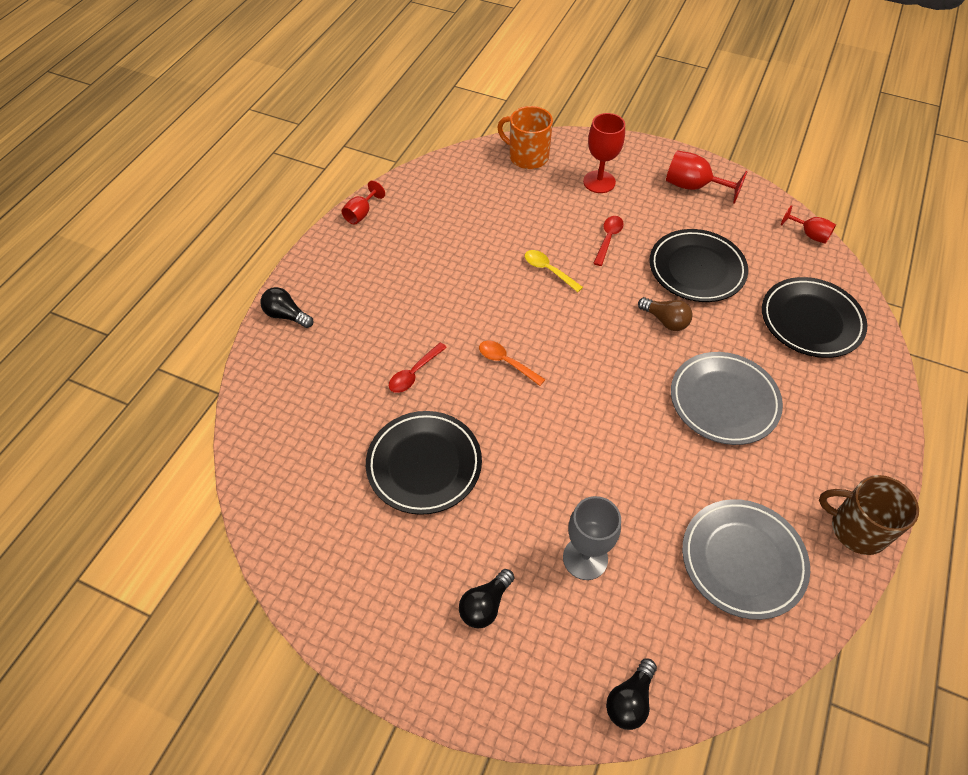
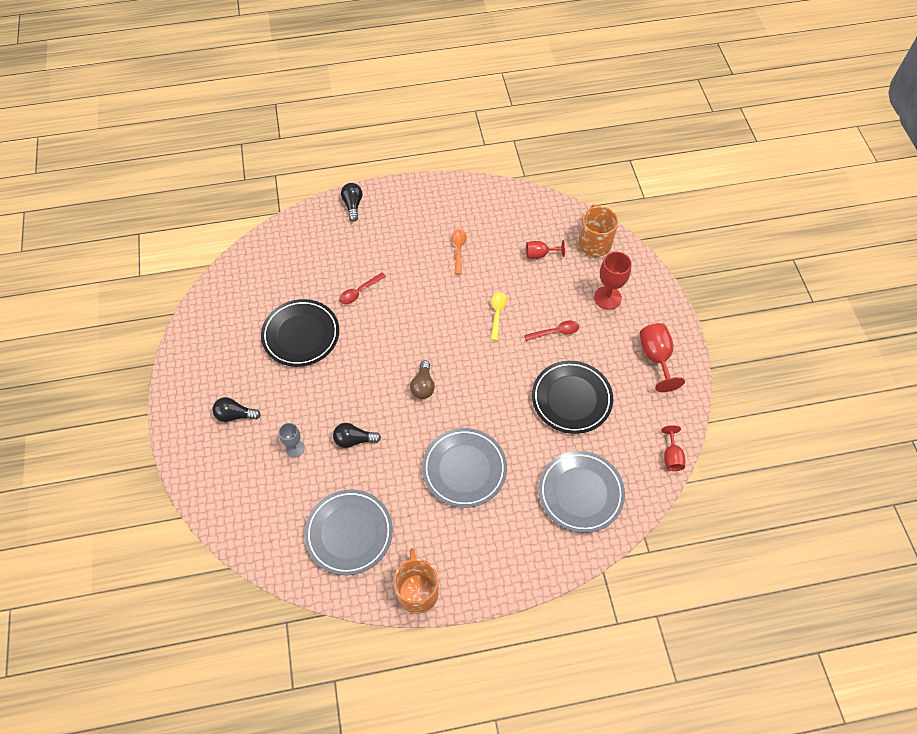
camera: 55 degrees right, 5 degrees up
(361, 214) = (461, 188): red goblet -> red goblet (540, 254)
(414, 373) = (359, 292): red spoon -> red spoon turned 45 degrees counterclockwise
(506, 362) = (403, 333): orange spoon -> orange spoon (458, 249)
(585, 558) = (295, 448): grey goblet -> grey goblet, size x0.63
(629, 700) = (223, 514): black light bulb -> black light bulb (354, 440)
(665, 321) = (507, 403): brown light bulb -> brown light bulb (423, 386)
(811, 321) = (580, 493): black plate -> grey plate
(857, 529) = (417, 591): brown mug -> orange mug

